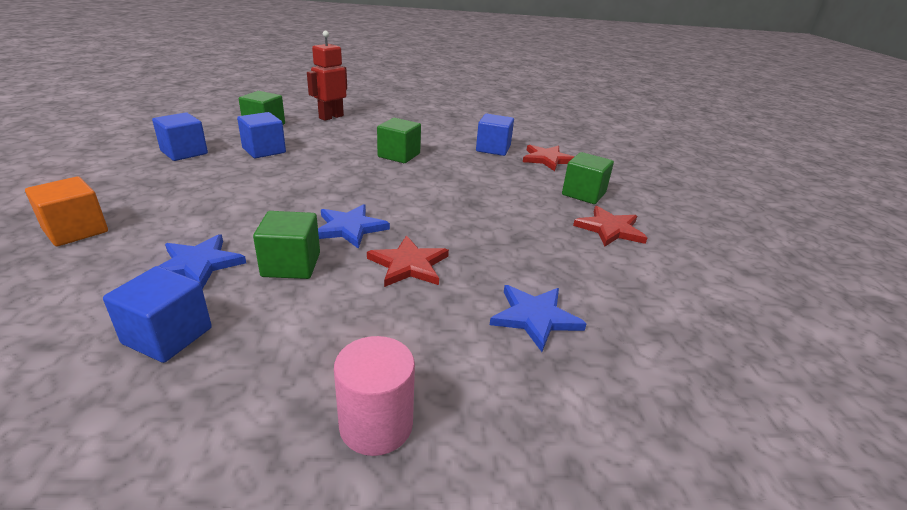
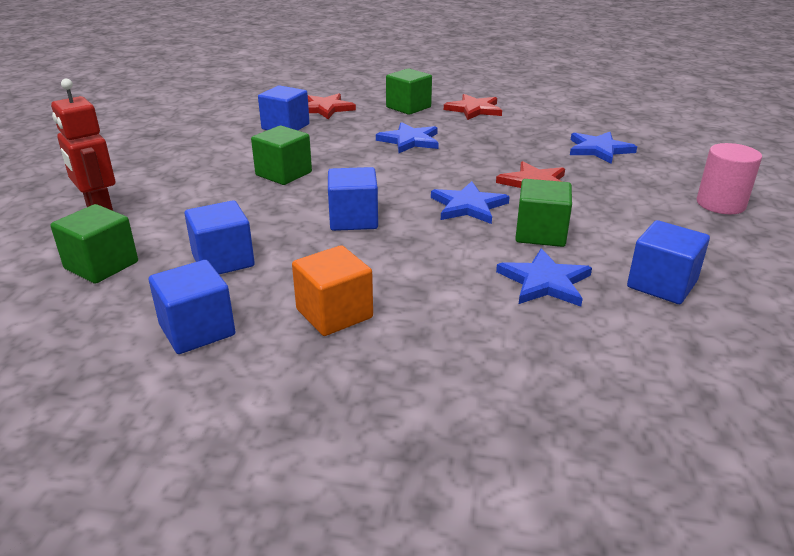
camera: 75 degrees left, 0 degrees up
(75, 231) = (469, 382): orange cube -> orange cube (334, 313)
(321, 183) = (353, 219): none -> blue cube
(493, 197) = (409, 140): none -> blue star

